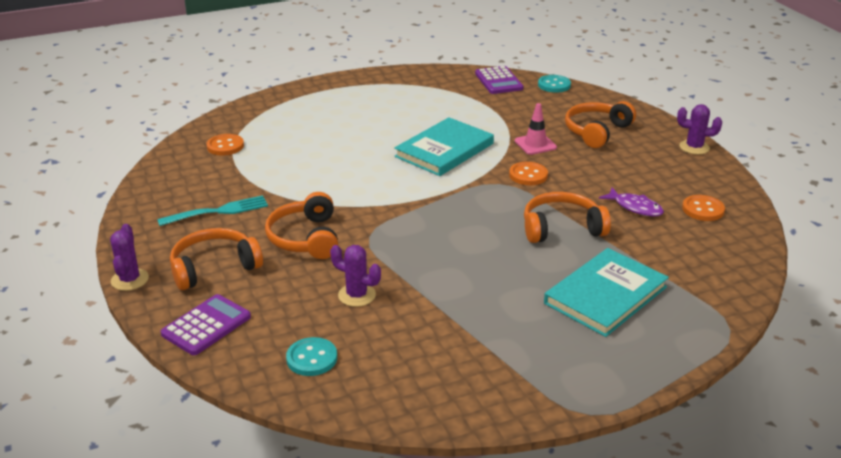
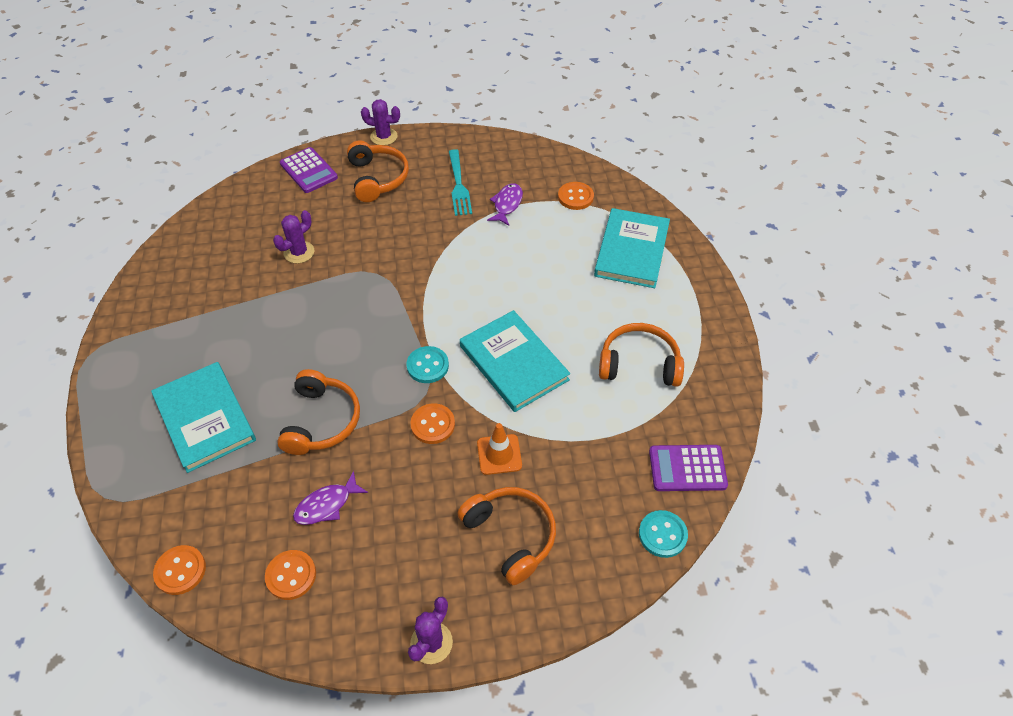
camera: 105 degrees right, 20 degrees up
(244, 179) = (507, 204): none -> purple fish
(292, 115) = (632, 250): none -> turquoise book
(305, 238) = (393, 233): orange headphones -> orange headphones (639, 363)
(312, 358) = (241, 218): turquoise button -> turquoise button (427, 366)
(535, 144) = (499, 454): pink traffic cone -> orange traffic cone
(748, 262) = (180, 570): none -> orange button

